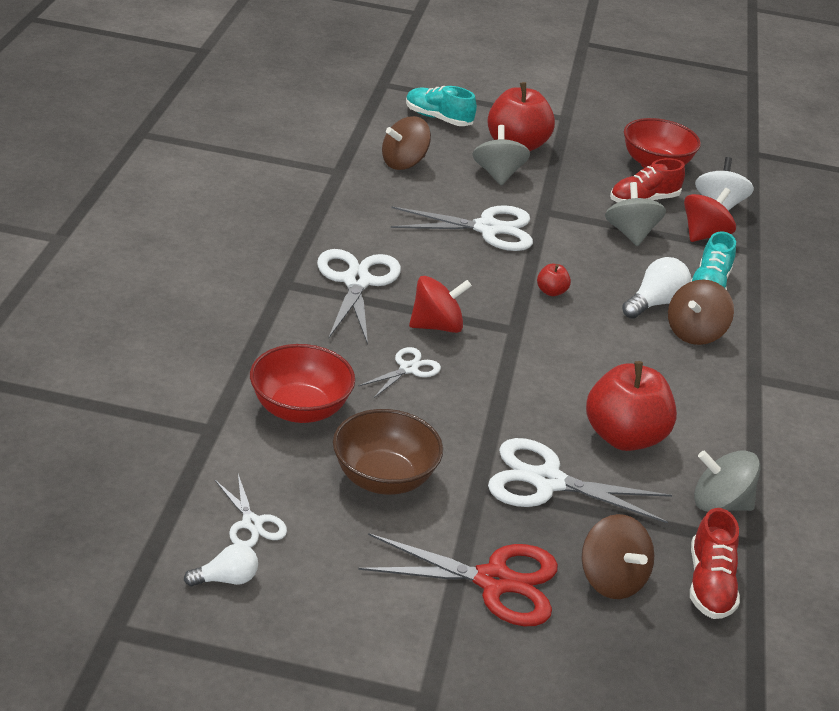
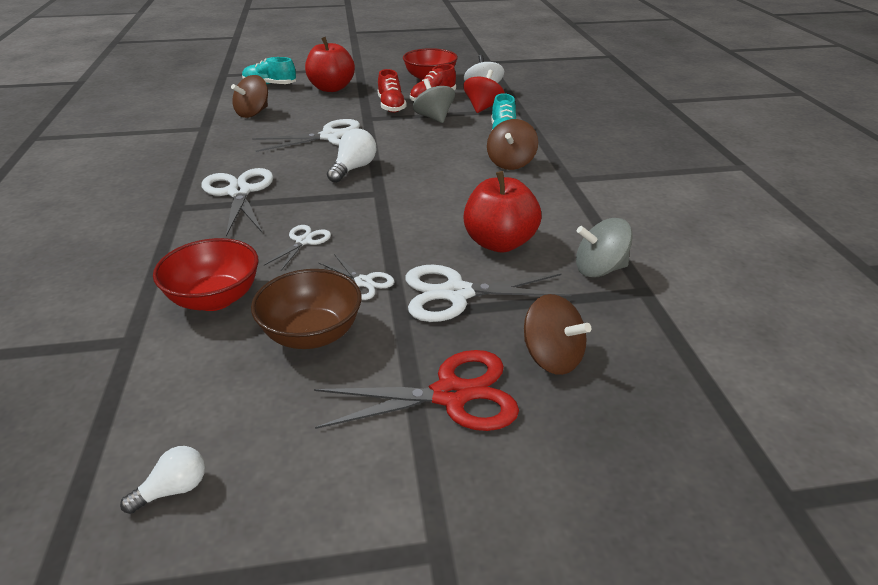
camera: 15 degrees left, 0 degrees up
(252, 523) = (190, 418): white scissors -> white scissors (363, 282)
(436, 326) = (316, 206): red spinning top -> none
(498, 174) = (325, 105): grey spinning top -> none
(551, 292) = (395, 163): red apple -> none
(654, 303) = (473, 152): white light bulb -> white light bulb (353, 169)
(709, 584) = (632, 334): red shoe -> red shoe (391, 106)

